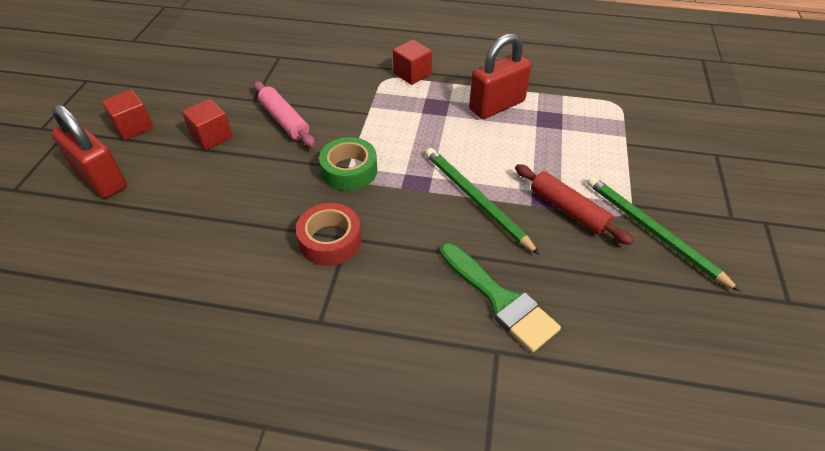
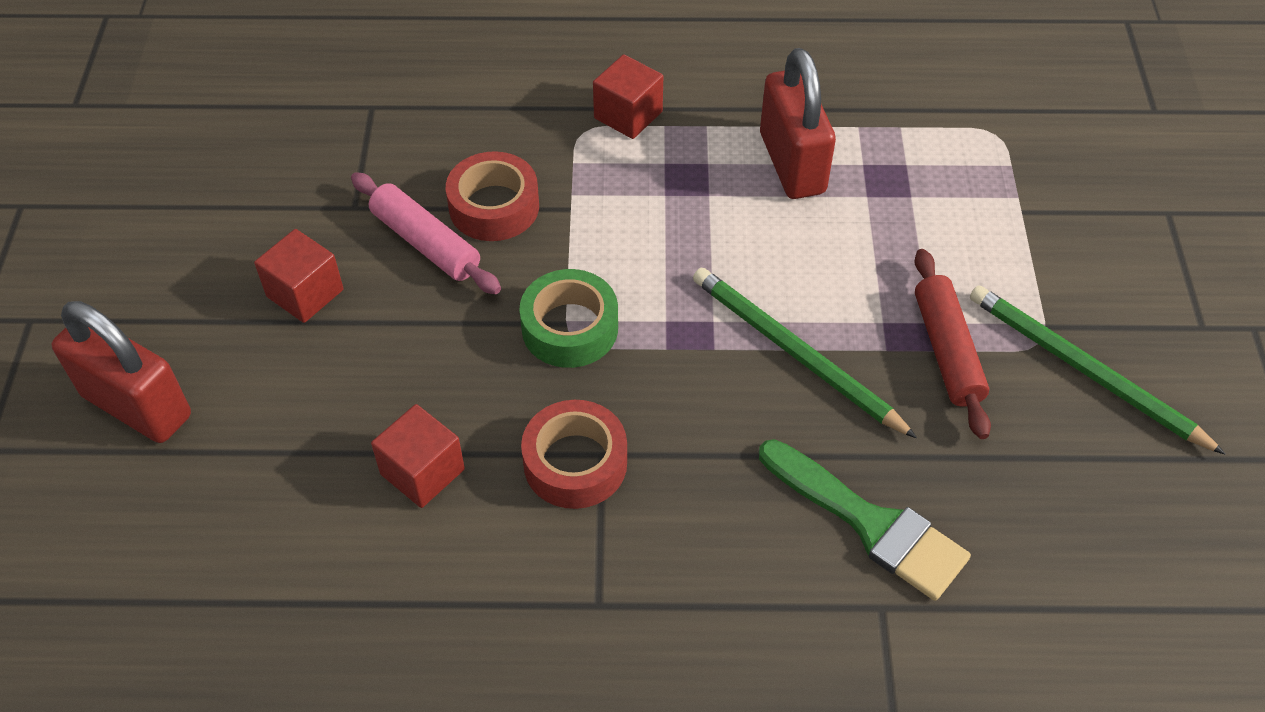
camera: 10 degrees left, 5 degrees up
(133, 126) = (153, 293): red cube -> red cube (422, 472)
(327, 107) = (494, 206): none -> red tape
(497, 105) = (792, 163): red padlock -> red padlock turned 60 degrees counterclockwise
(568, 210) = (947, 350): red rolling pin -> red rolling pin turned 45 degrees clockwise

